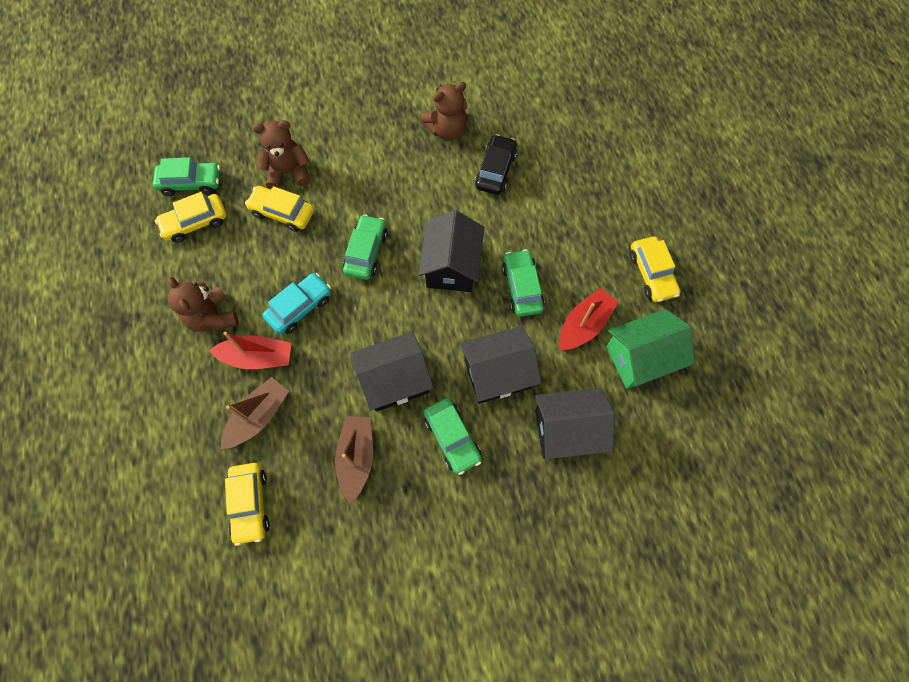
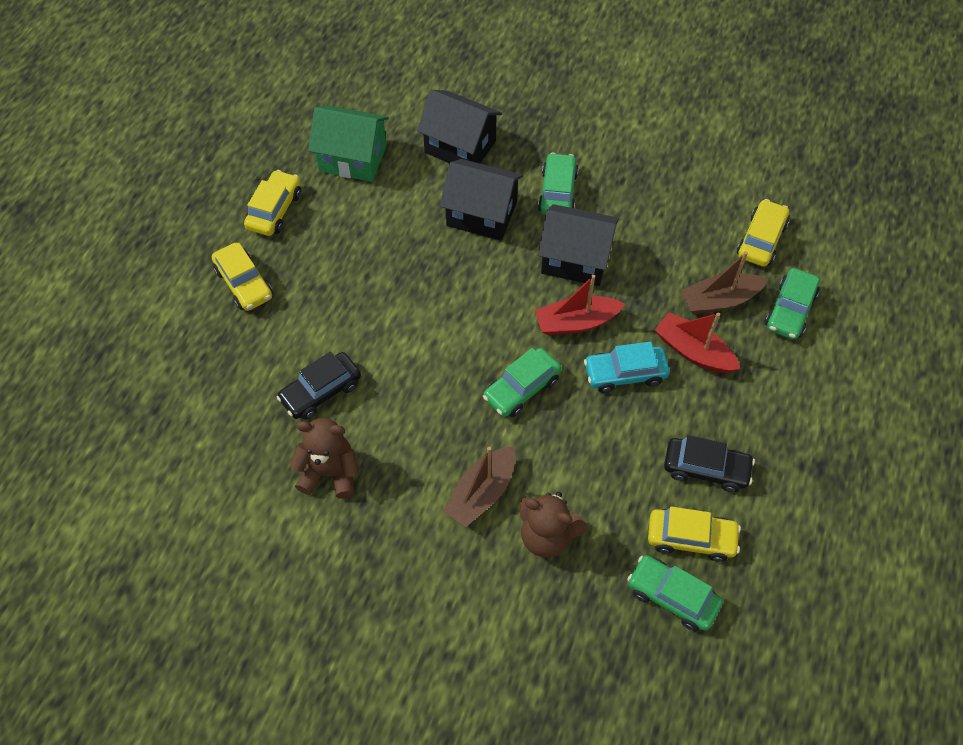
camera: 145 degrees left, 10 degrees down
(206, 273) = (706, 469): none -> black car
(212, 317) = (721, 417): brown teddy bear -> none
(282, 213) = (584, 487): yellow car -> yellow car (244, 283)
(356, 457) = (649, 222): brown boat -> brown boat (481, 492)
(452, 266) = (447, 323): black house -> none
(522, 287) = (399, 267): green car -> green car (790, 310)
(584, 325) = (374, 207): red boat -> red boat (576, 322)

